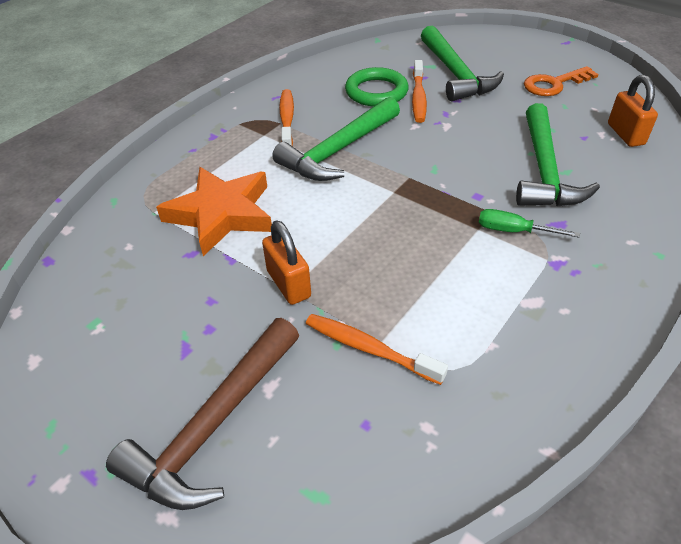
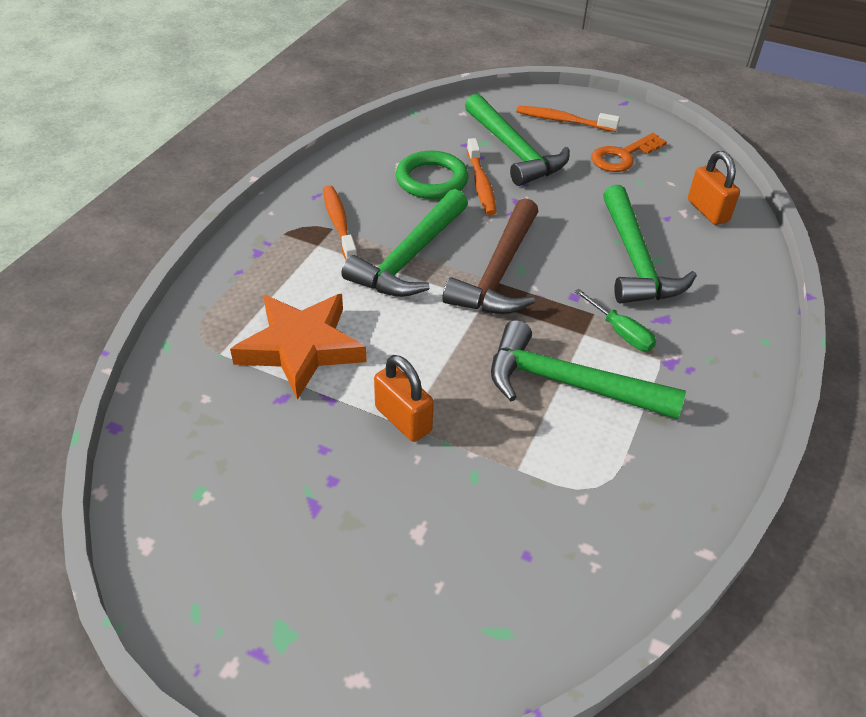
camera: 15 degrees left, 0 degrees up
(213, 425) = (373, 581): brown hammer -> brown hammer (499, 272)
(369, 348) = (508, 477): orange toothbrush -> orange toothbrush (563, 121)
(450, 271) = (568, 384): none -> green hammer
(513, 231) = (620, 332): green screwdriver -> green screwdriver turned 135 degrees counterclockwise

